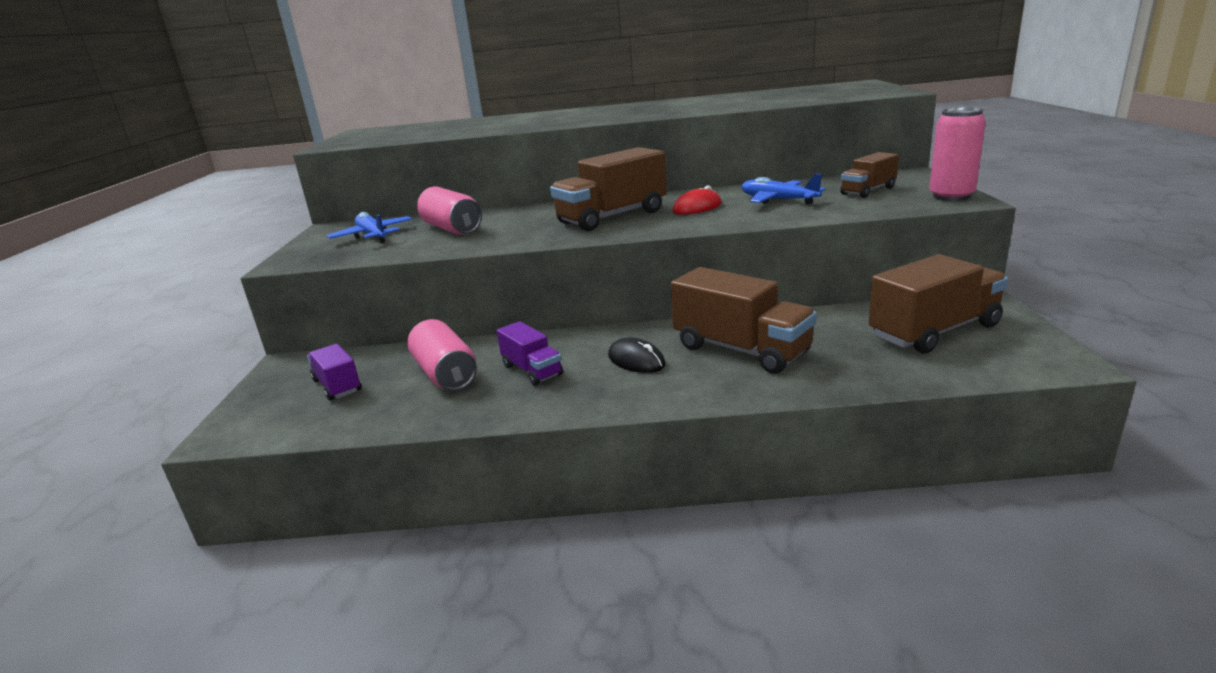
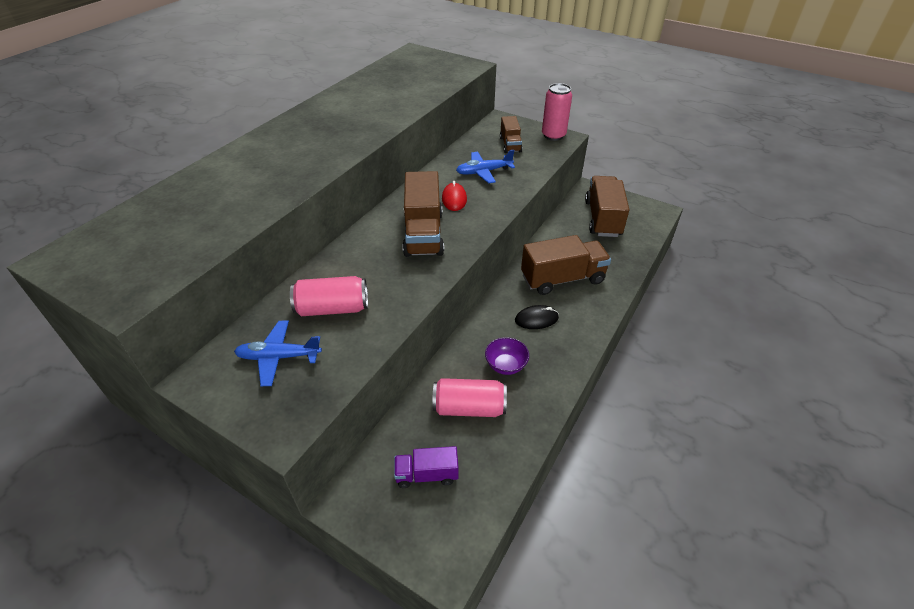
camera: 60 degrees left, 20 degrees up
(532, 370) = (505, 365): purple truck -> purple bowl

